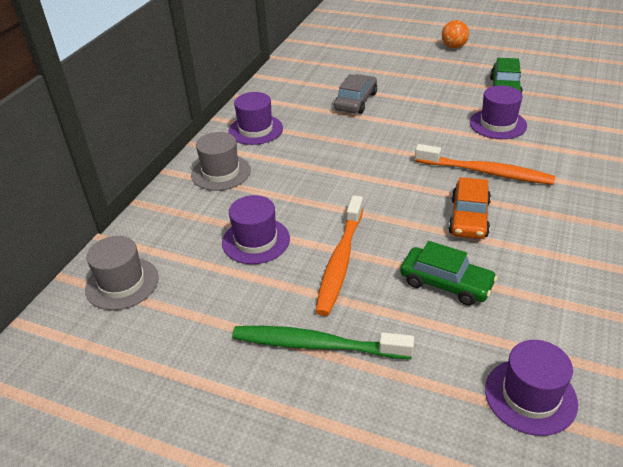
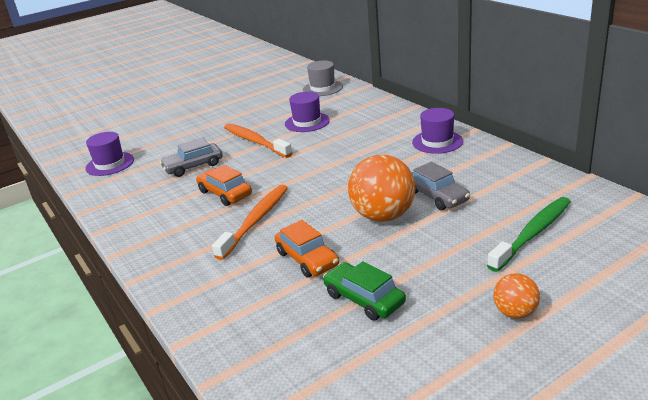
camera: 125 degrees right, 10 degrees down
(221, 172) = (392, 122): grey hat -> none
(316, 345) = (215, 124): green toothbrush -> green toothbrush (532, 233)
(408, 114) = (383, 216): none -> orange ball
(446, 283) = (193, 166): green car -> grey car
(486, 172) = (255, 221): orange toothbrush -> orange toothbrush turned 150 degrees clockwise
(498, 124) = (307, 259): purple hat -> orange car

